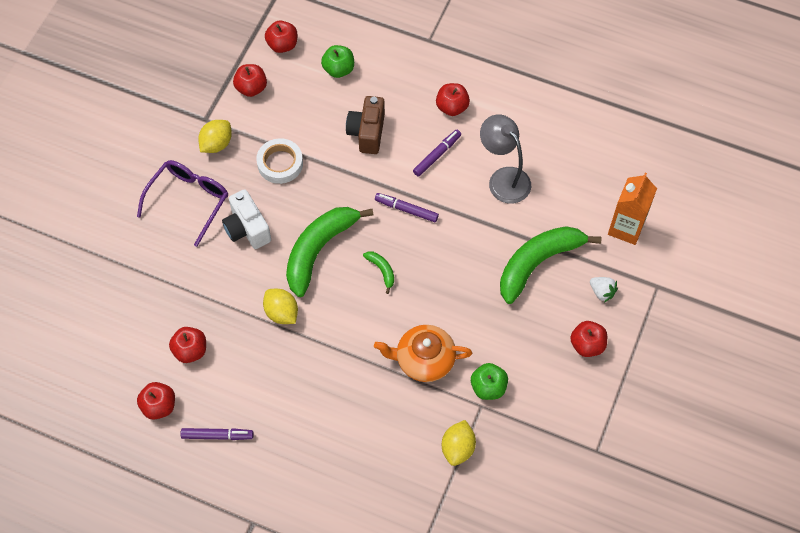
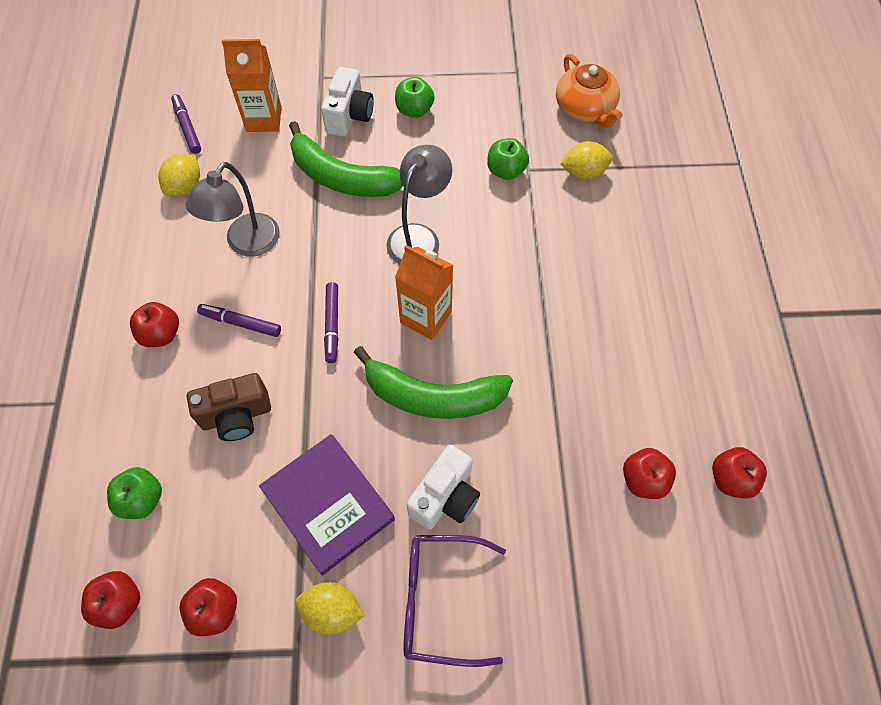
camera: 115 degrees left, 0 degrees up
(217, 435) = (719, 395): purple marker -> purple marker (187, 127)
(280, 163) = (328, 504): white tape -> purple book
(281, 313) = (536, 399): yellow lemon -> yellow lemon (185, 186)
(382, 271) = (426, 317): green banana -> orange carton
(424, 359) = (509, 235): orange teapot -> orange teapot (585, 108)
(454, 295) = (419, 237): none -> grey lamp
(587, 345) = (414, 110): red apple -> green apple
(602, 292) = (349, 116): white strawberry -> white camera

